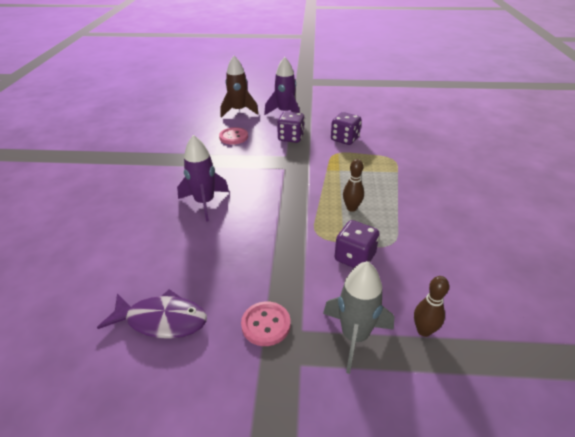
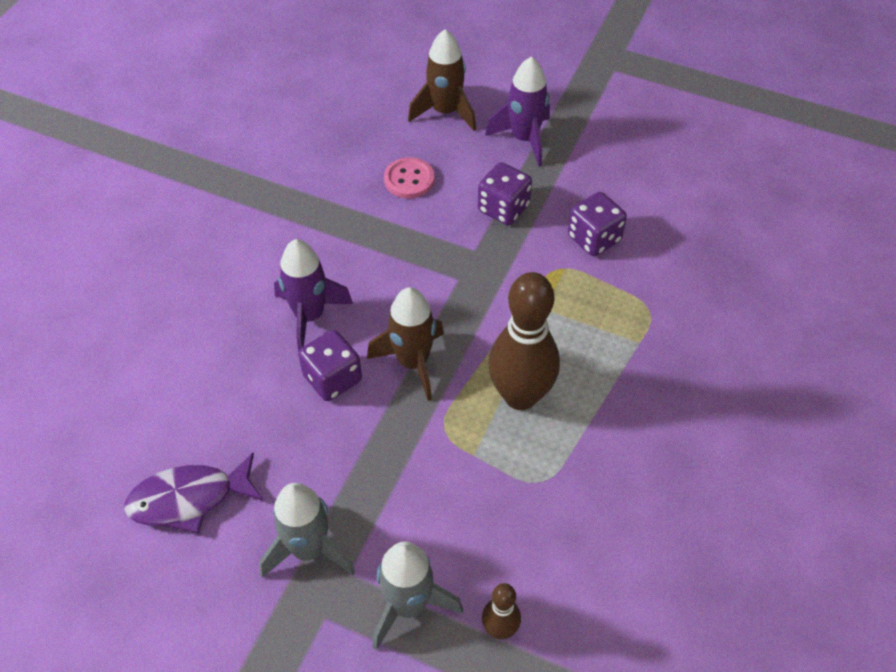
camera: 20 degrees right, 15 degrees up
(162, 320) = (189, 499): purple fish -> purple fish turned 135 degrees clockwise
(266, 324) = (309, 549): pink button -> grey rocket
(280, 209) = (413, 362): none -> brown rocket
(351, 208) = (520, 396): brown bowling pin -> brown bowling pin, size x2.05
(355, 257) = (474, 487): purple dice -> purple dice (332, 378)

